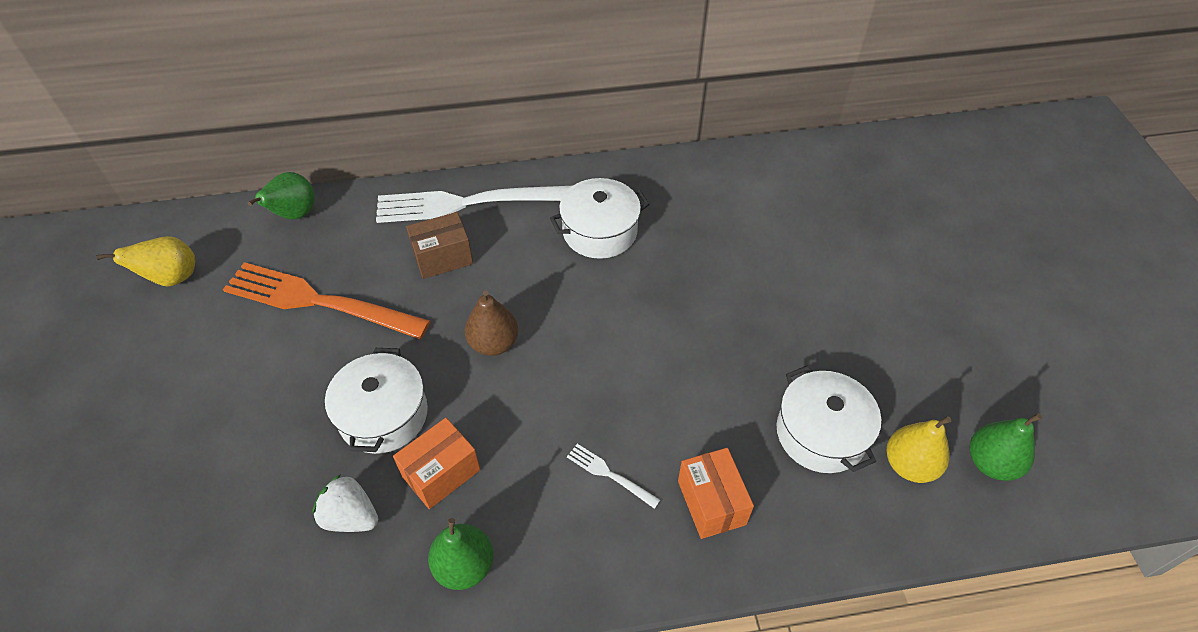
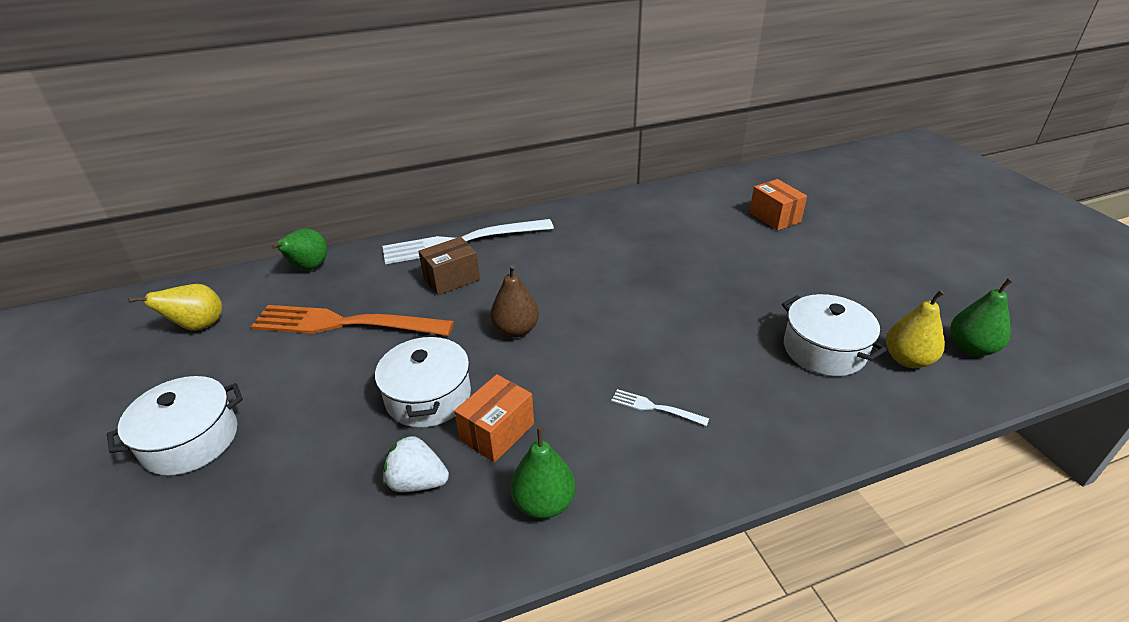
camera: 10 degrees left, 15 degrees down
(599, 231) = (581, 245): white pot -> white pot (190, 440)
(711, 502) = (755, 413): orange box -> orange box (774, 217)

